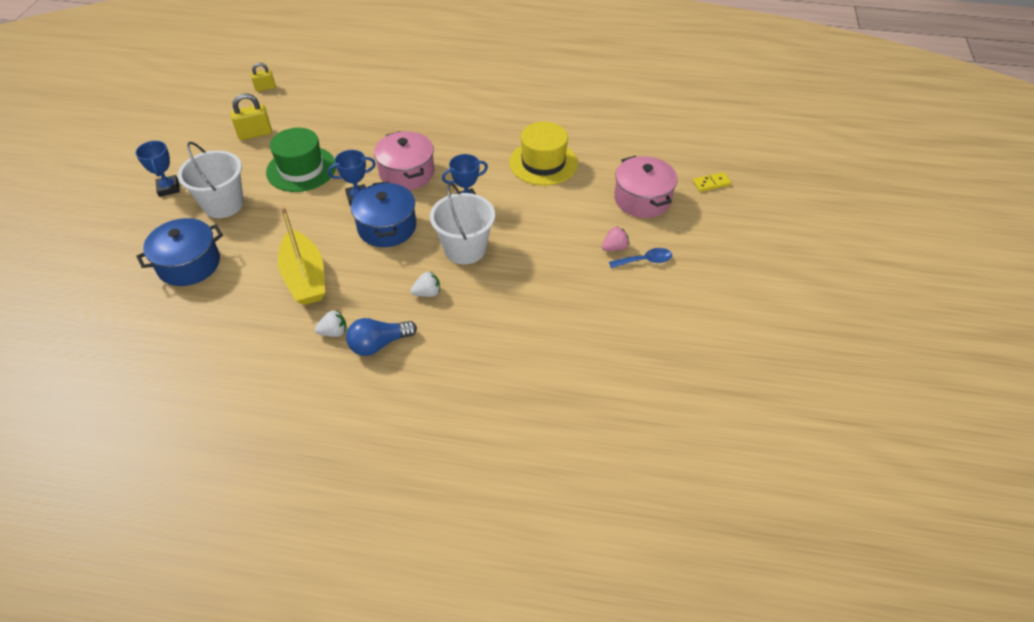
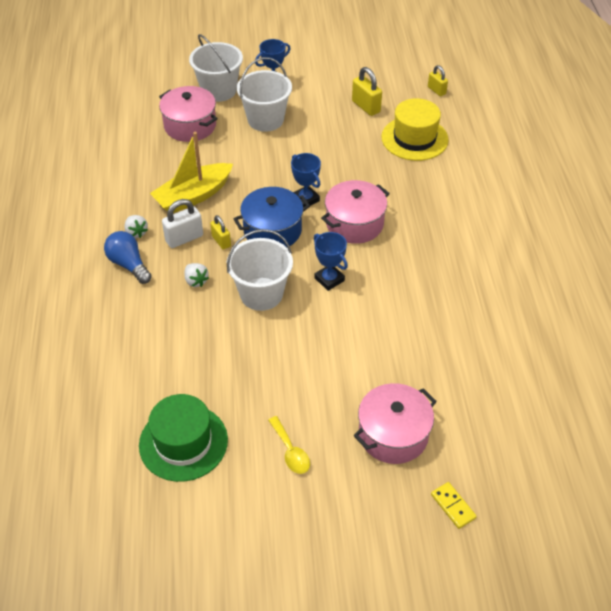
camera: 75 degrees right, 0 degrees up
(146, 232) = (218, 90): none -> white bucket
(189, 264) = (190, 125): blue pot -> pink pot
(301, 169) = (330, 151): green hat -> green hat (183, 442)
(363, 294) = (184, 238): none -> white padlock
(382, 266) = (221, 241): none -> yellow padlock
(543, 163) = (418, 329): yellow hat -> yellow hat (414, 138)
(614, 248) = (302, 419): pink strawberry -> none
(645, 261) = (290, 451): blue spoon -> yellow spoon

